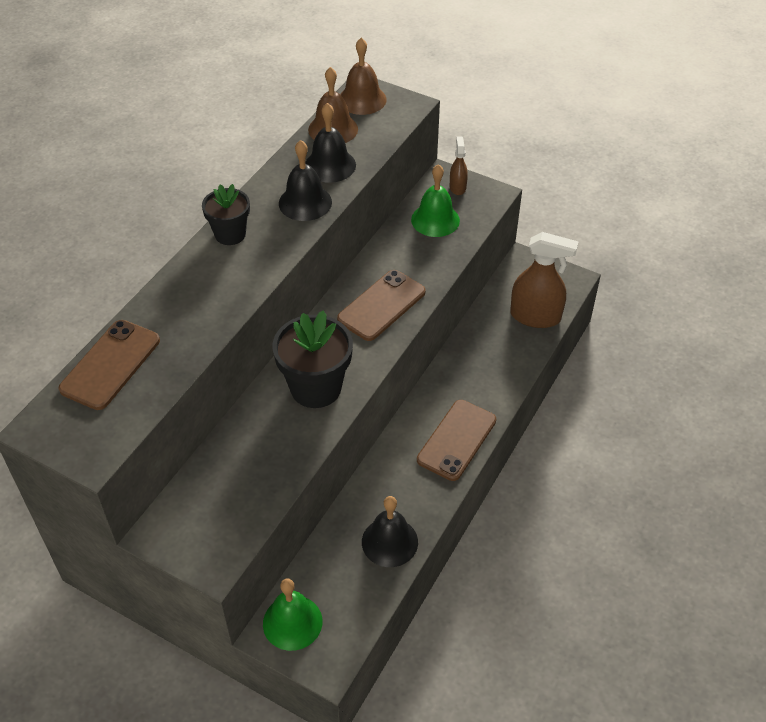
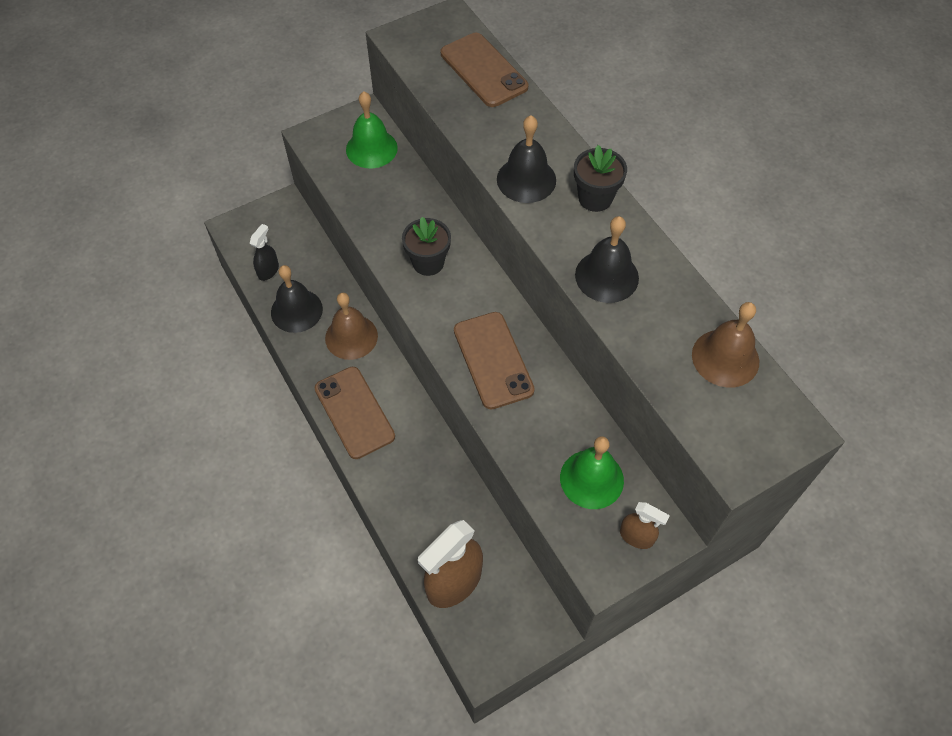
camera: 120 degrees right, 10 degrees up
(292, 622) = (282, 221): green bell -> green bell (371, 148)
(316, 388) = (428, 263): black flower pot -> black flower pot, size x0.62
(330, 165) = (657, 325): black bell -> black bell (526, 179)
(361, 595) = (268, 270): none -> black spray bottle
(362, 99) = (773, 417): brown bell -> brown bell (351, 337)

